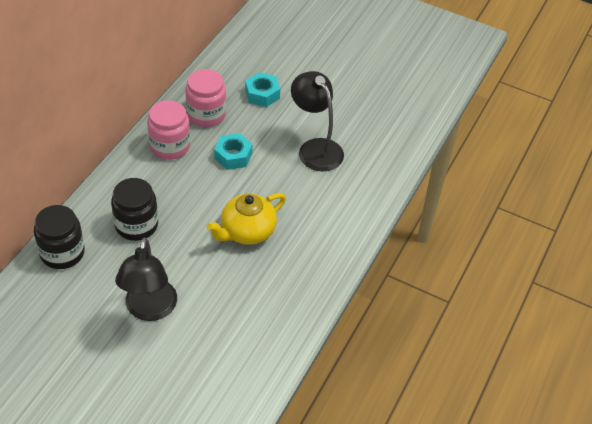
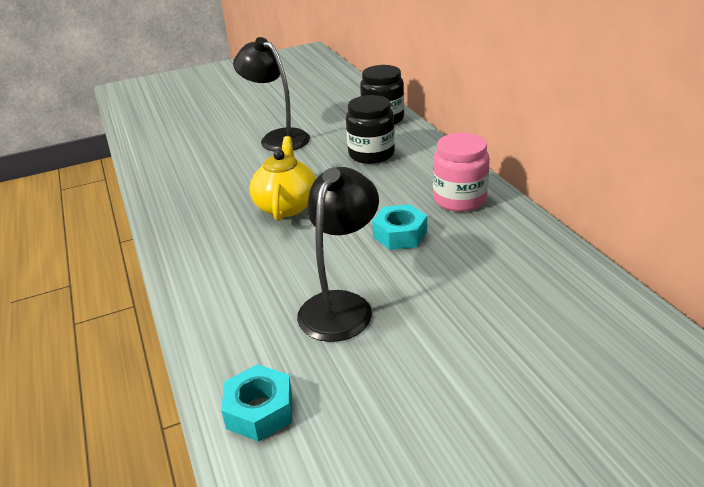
camera: 135 degrees right, 15 degrees down
(206, 114) = (492, 240): pink jar -> none
(262, 94) = (495, 303): turquoise nut -> turquoise nut (260, 410)
(315, 148) = (341, 305): black lamp -> black lamp turned 75 degrees counterclockwise

